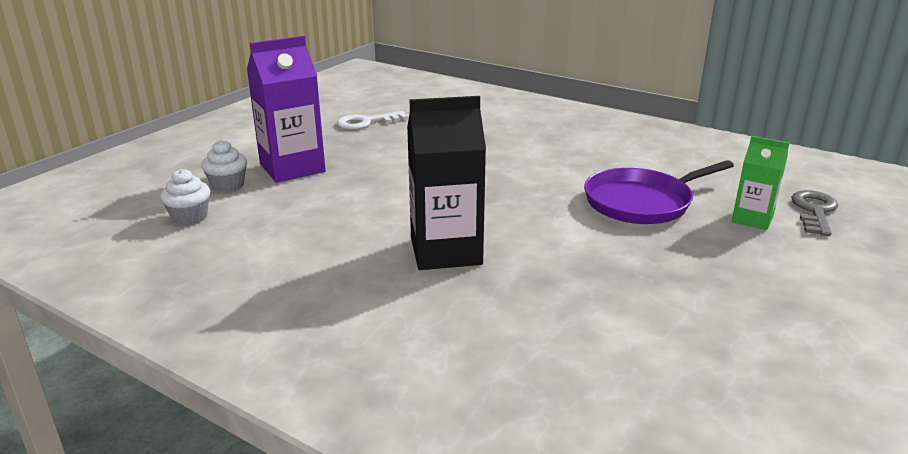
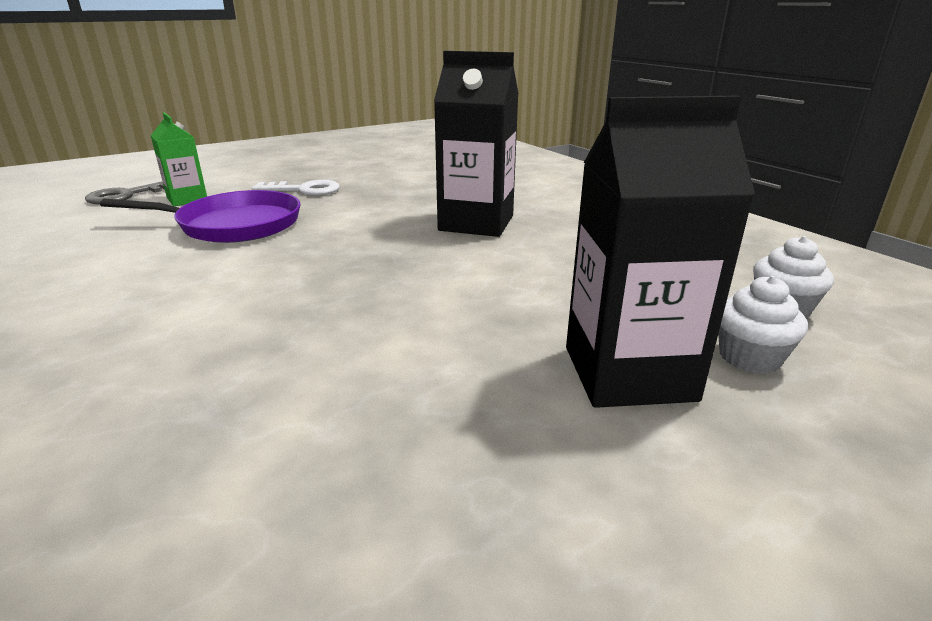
camera: 155 degrees left, 0 degrees up
(292, 168) = (628, 373): purple carton -> black carton
(366, 122) = (385, 518): white key -> white key (304, 190)

